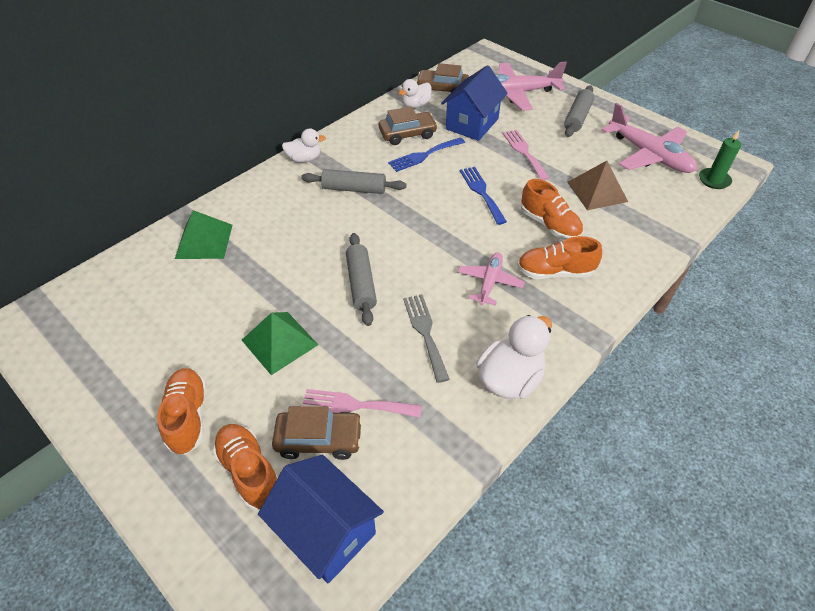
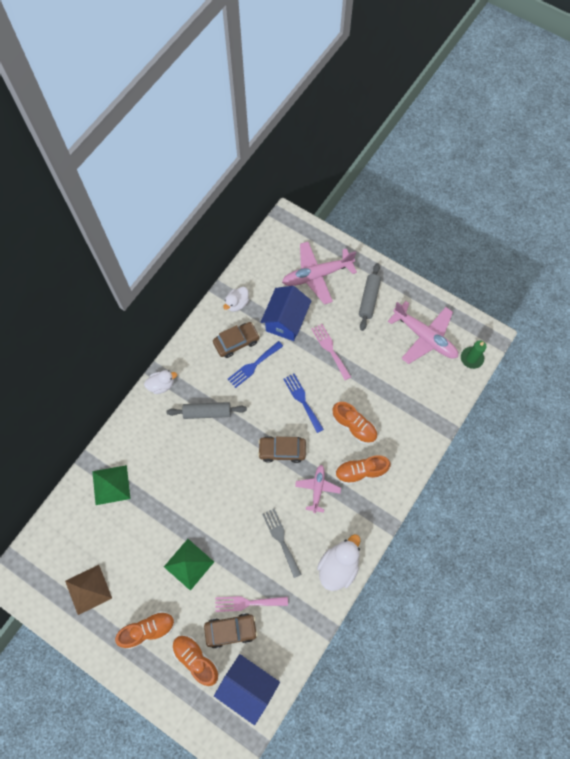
camera: 10 degrees left, 20 degrees up
(188, 417) = (148, 630): orange shoe -> orange shoe turned 90 degrees clockwise
(361, 284) = (231, 505): grey rolling pin -> none
(442, 89) = (256, 279): brown car -> brown car (282, 450)
(597, 191) = (386, 385): brown pyramid -> brown pyramid (88, 589)

